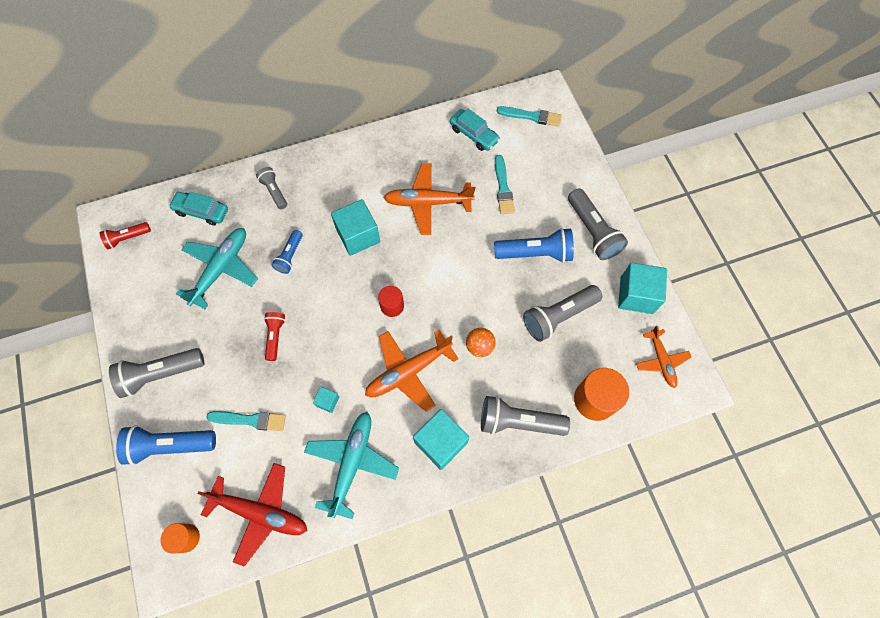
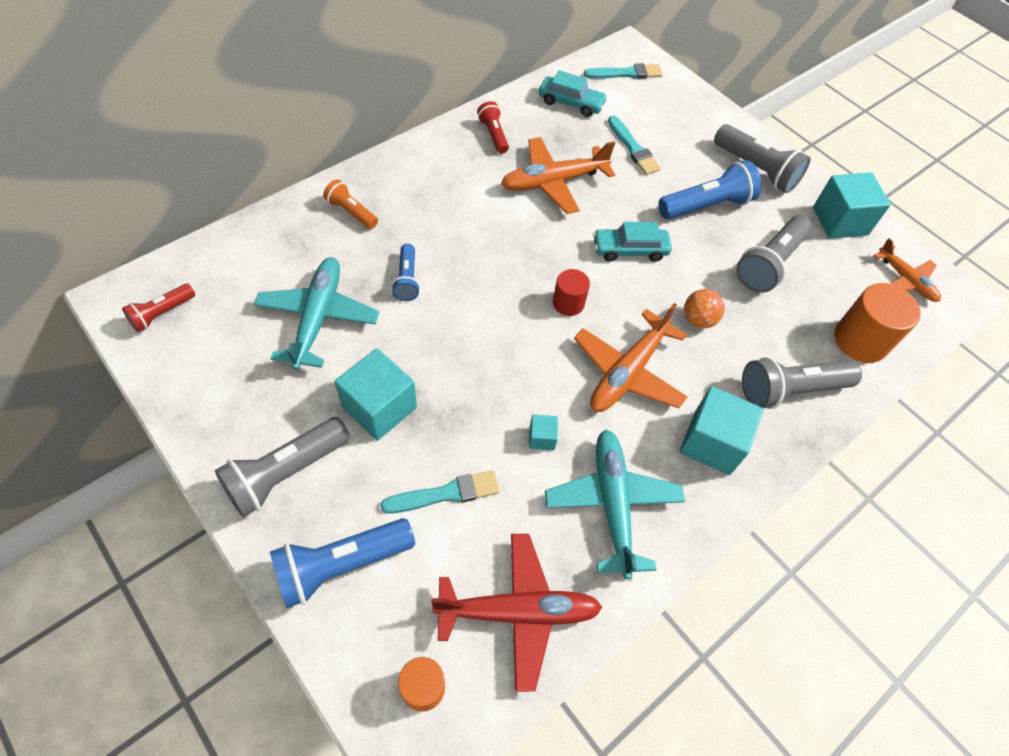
camera: 25 degrees left, 10 degrees down
(201, 211) = (259, 257): turquoise car -> turquoise car (629, 250)
(274, 191) = (351, 212): grey flashlight -> orange flashlight
(275, 337) = (432, 379): red flashlight -> red flashlight (493, 135)
(358, 236) = (485, 236): turquoise cube -> turquoise cube (379, 407)

